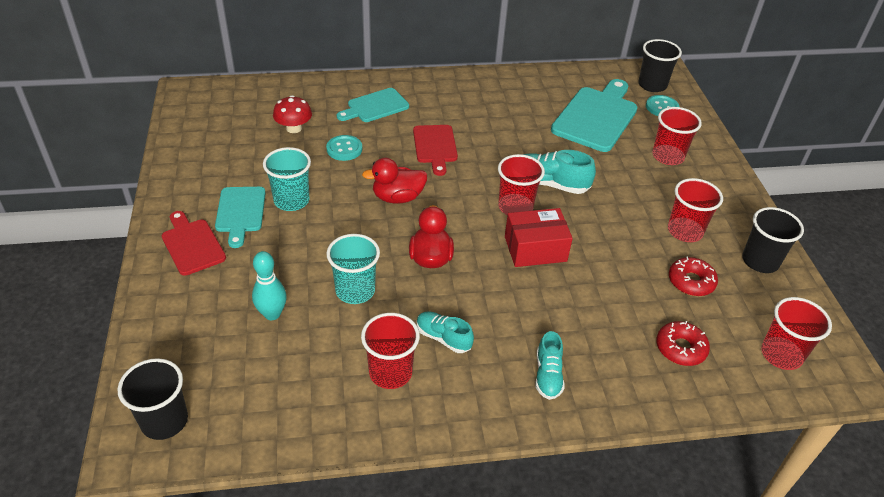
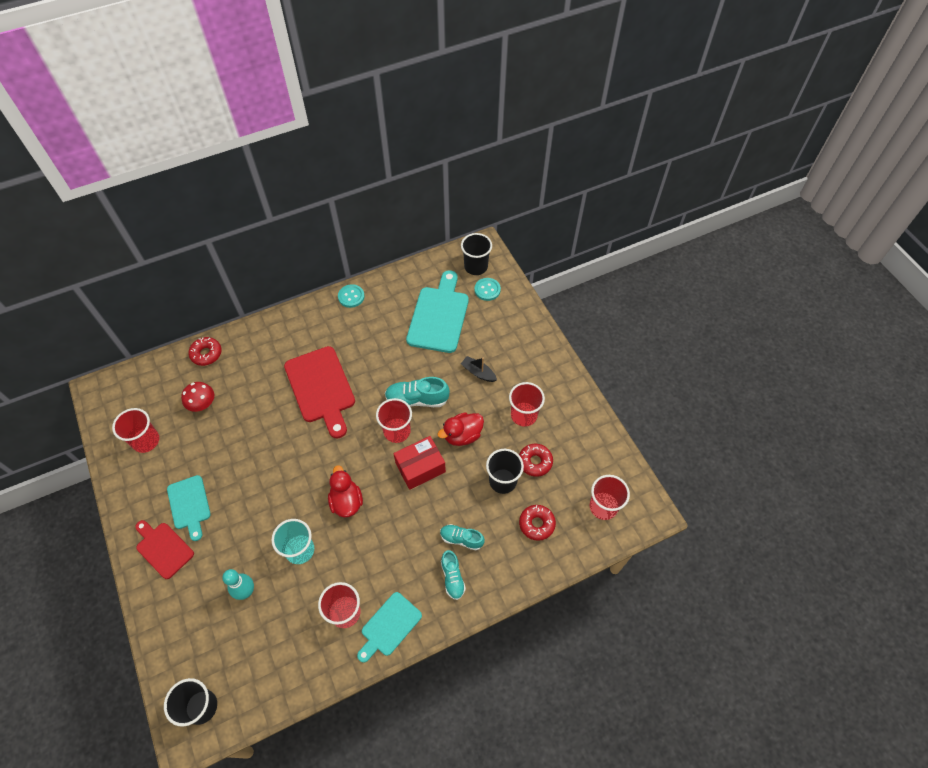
camera: 15 degrees left, 15 degrees up
(291, 200) = (225, 480): turquoise cup -> none
(316, 89) = (206, 354): none -> red donut
(344, 149) = (250, 413): turquoise button -> turquoise button (351, 296)
(375, 106) = (261, 359): turquoise cutting board -> turquoise cutting board (389, 626)
(397, 197) = (306, 450): red duck -> red duck (462, 435)
(435, 146) = (321, 388): red cutting board -> red cutting board, size x1.66
(443, 338) = (374, 570): turquoise shoe -> turquoise shoe (461, 539)
(633, 177) = (478, 372): none -> black boat
(668, 156) = (500, 342): red cup -> red cup (146, 441)
(760, 261) = (580, 426): black cup -> black cup (502, 481)

